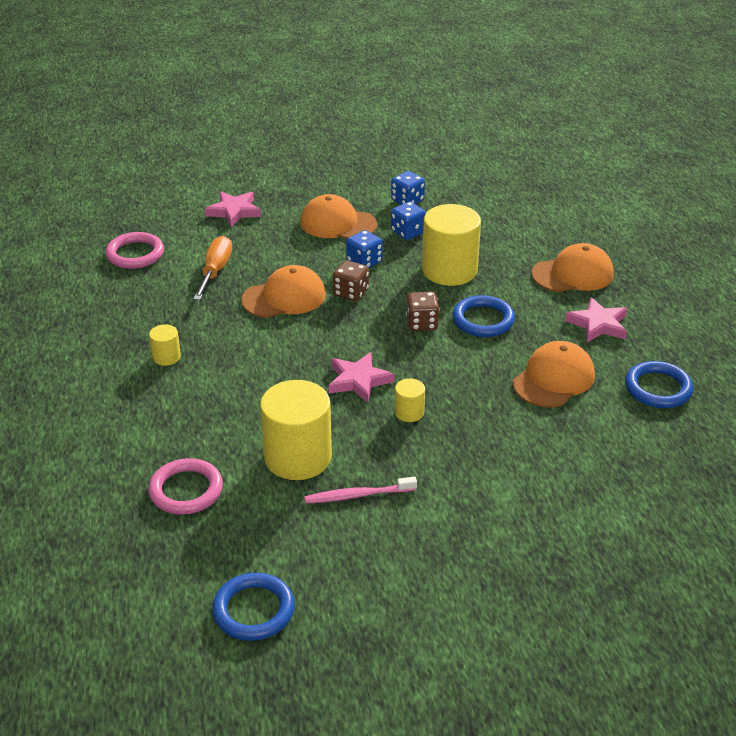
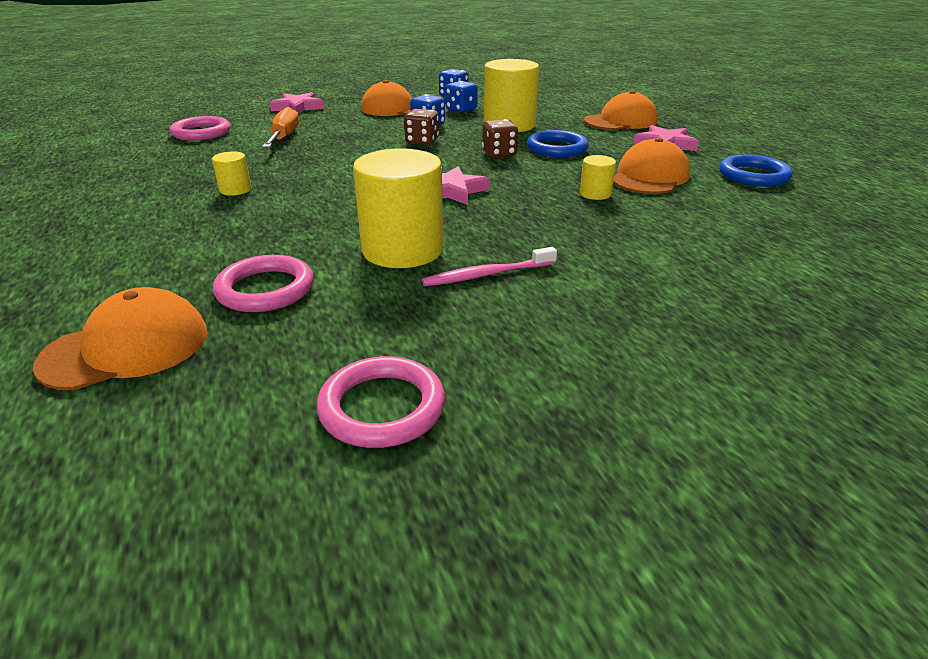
camera: 10 degrees left, 5 degrees down
(253, 610) = (382, 407): blue ring -> pink ring
(284, 297) = (356, 147): orange cap -> orange cap (126, 348)
(409, 412) = (516, 208): yellow cylinder -> yellow cylinder (595, 194)

